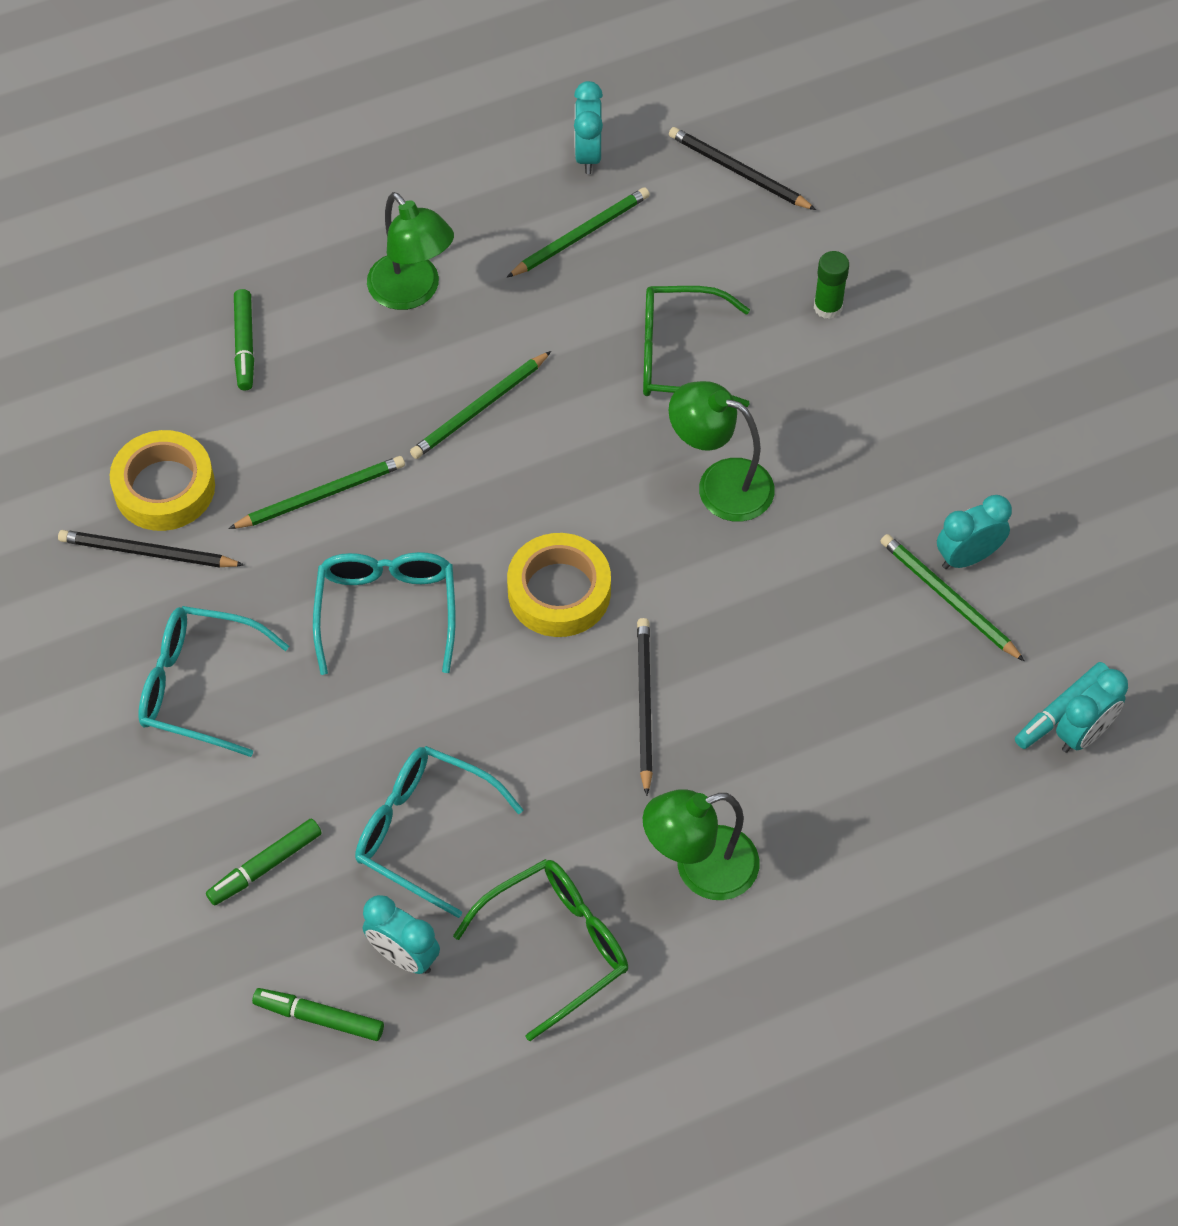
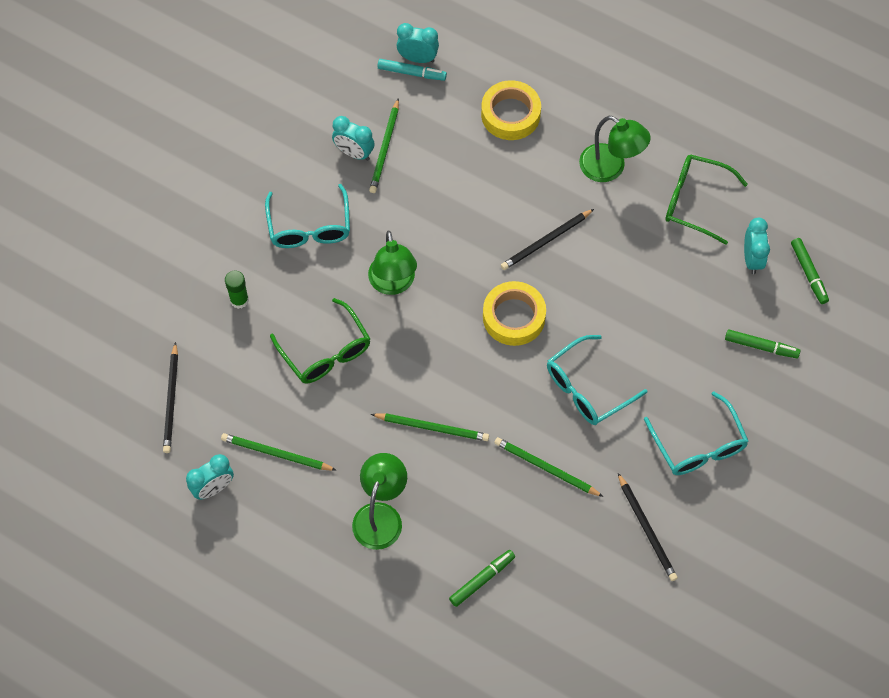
camera: 125 degrees left, 5 degrees up
(164, 488) = (603, 551): yellow tape -> yellow tape (510, 114)
(423, 831) = (687, 292): turquoise glasses -> turquoise glasses (309, 227)

